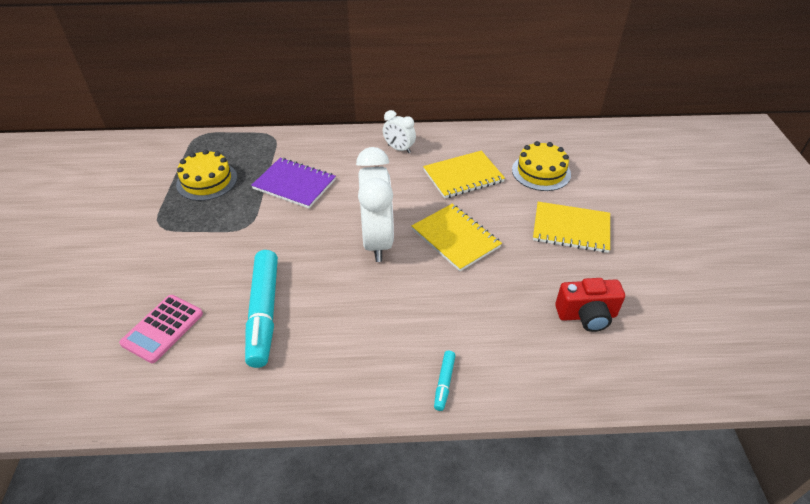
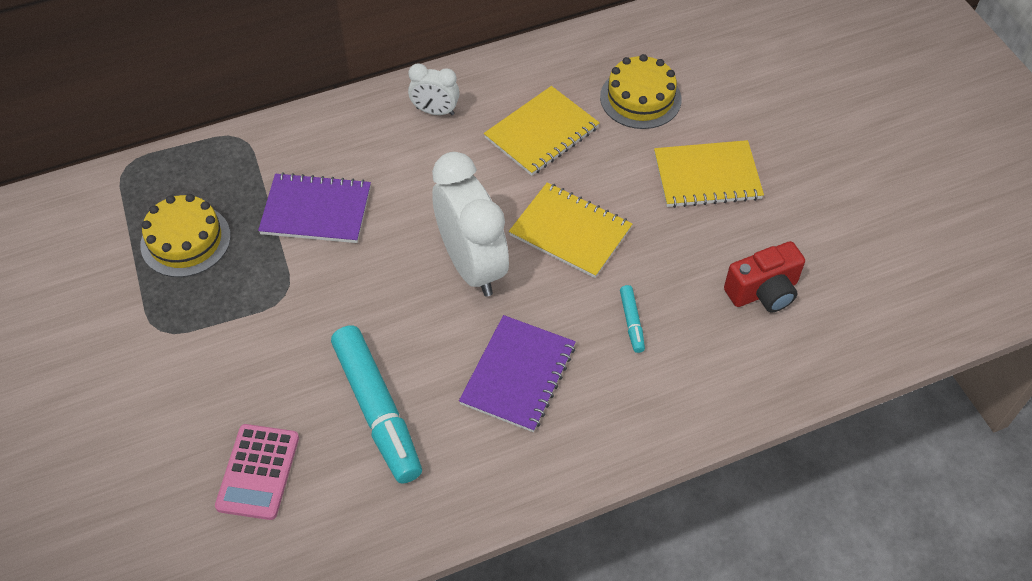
camera: 20 degrees left, 10 degrees up
(373, 319) = (518, 375): none -> purple notebook
(444, 383) = (635, 427): turquoise marker -> turquoise marker (631, 322)

